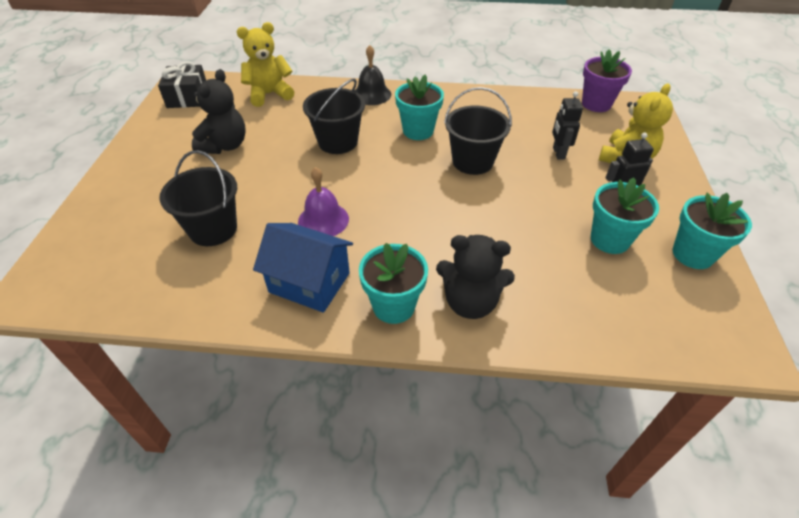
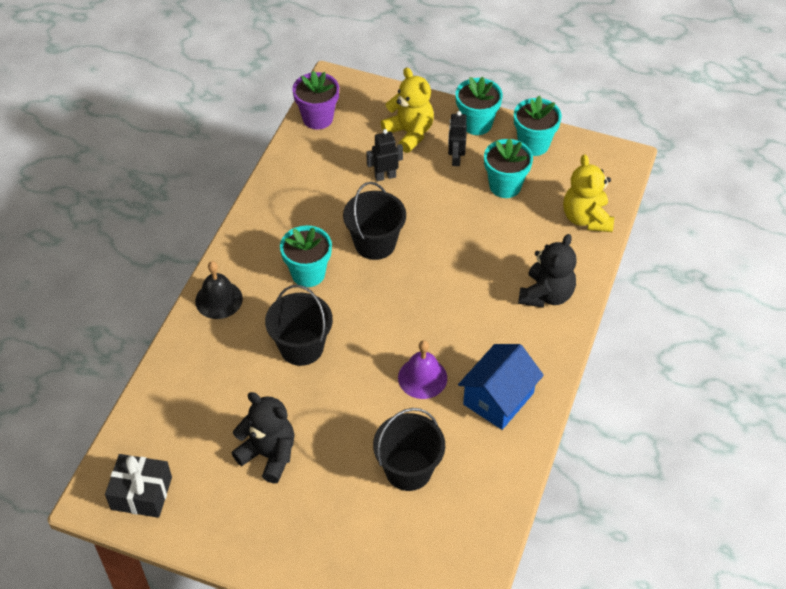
camera: 75 degrees left, 5 degrees up
(269, 94) = (174, 402): yellow teddy bear -> yellow teddy bear (586, 218)
(393, 306) = (538, 344): turquoise flower pot -> turquoise flower pot (476, 124)
(558, 153) = (385, 176): black robot -> black robot turned 150 degrees clockwise

